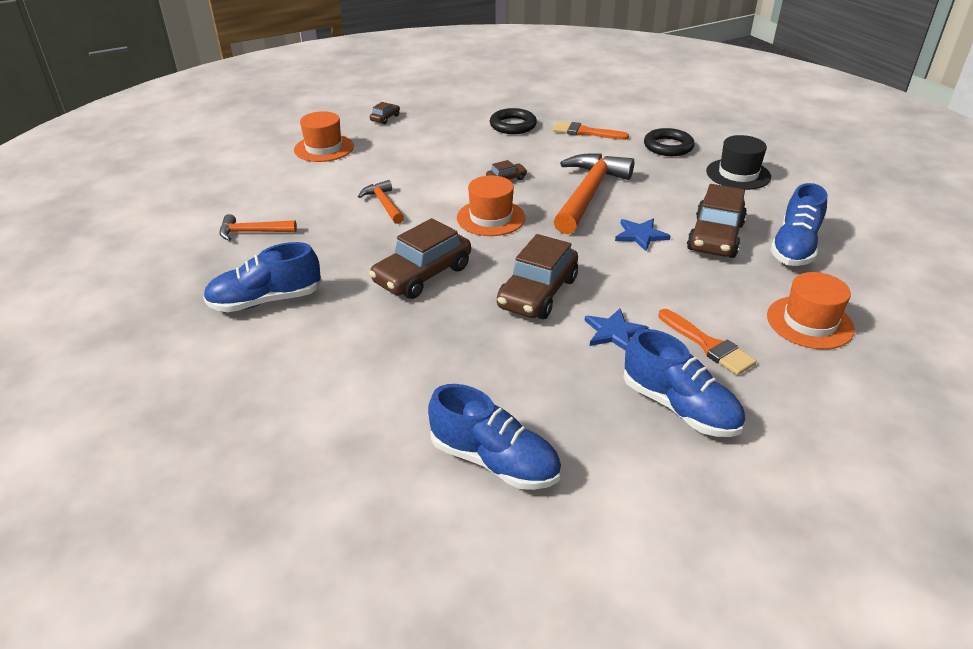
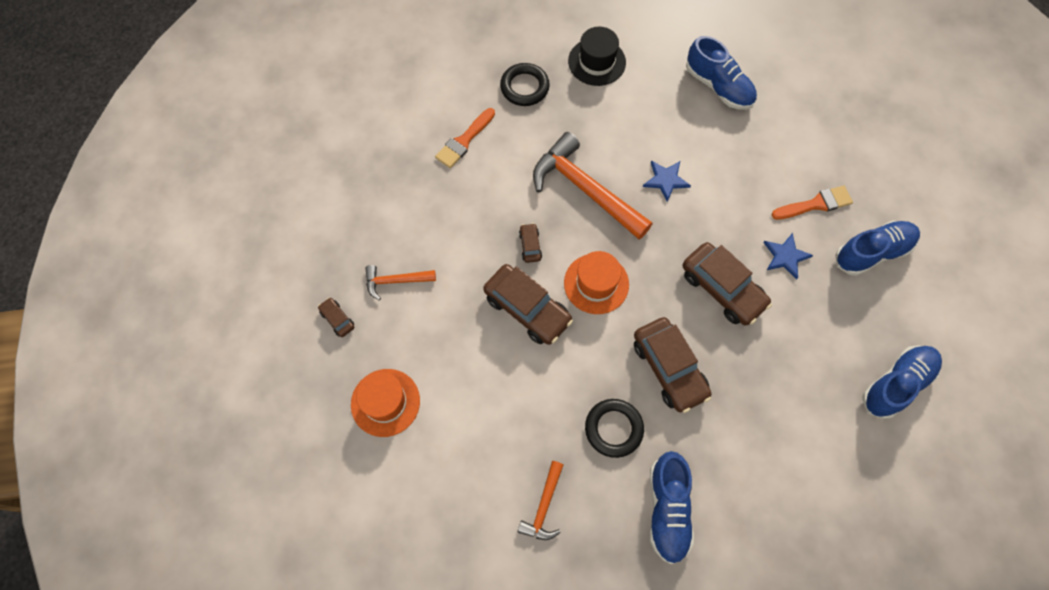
camera: 70 degrees left, 30 degrees up
(384, 204) = (536, 369): orange hammer -> orange hammer (396, 281)
(513, 125) = (418, 198): black ring -> black ring (613, 429)
(715, 237) = (686, 130): brown car -> brown car (527, 309)
(809, 322) = (808, 130): orange hat -> none

